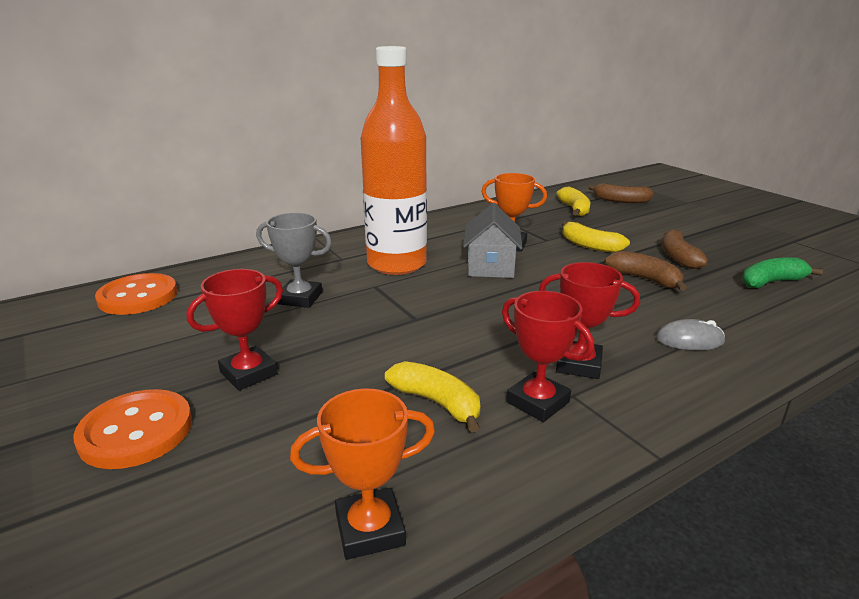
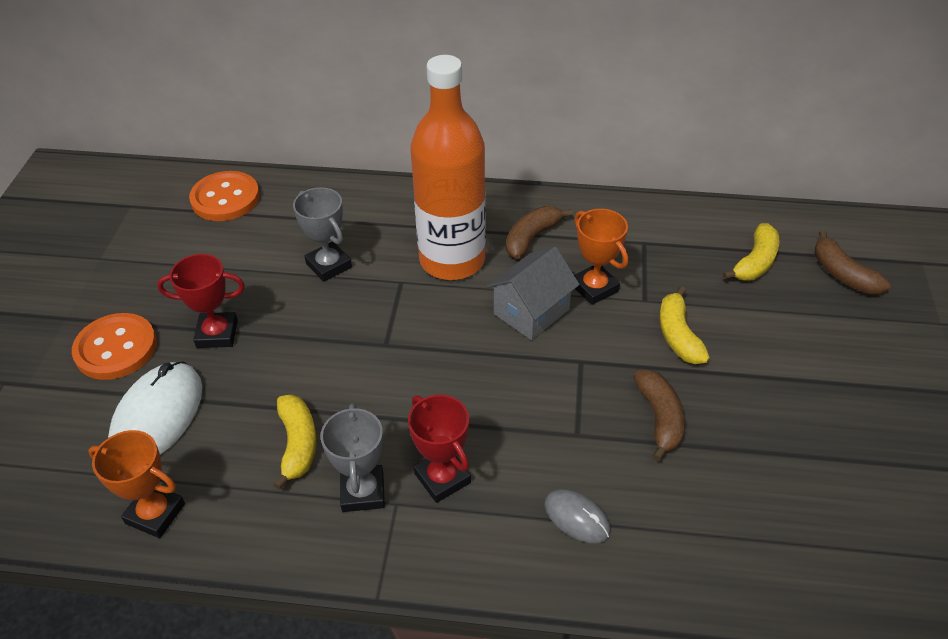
camera: 40 degrees right, 20 degrees up
(262, 455) = (158, 416): none -> white mouse
(537, 402) = (363, 492): red trophy -> grey trophy
(678, 257) = (752, 409): brown banana -> brown banana (531, 238)
(771, 282) = (797, 508): green banana -> none

